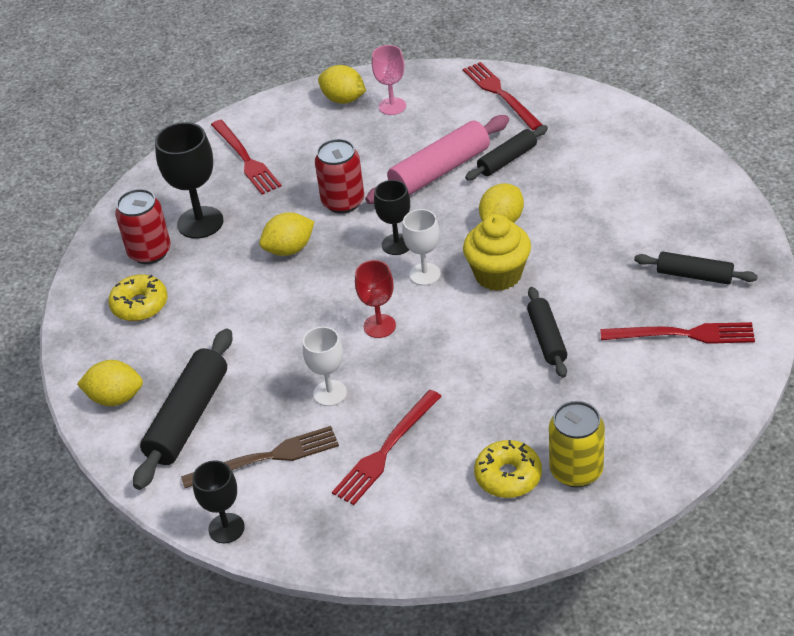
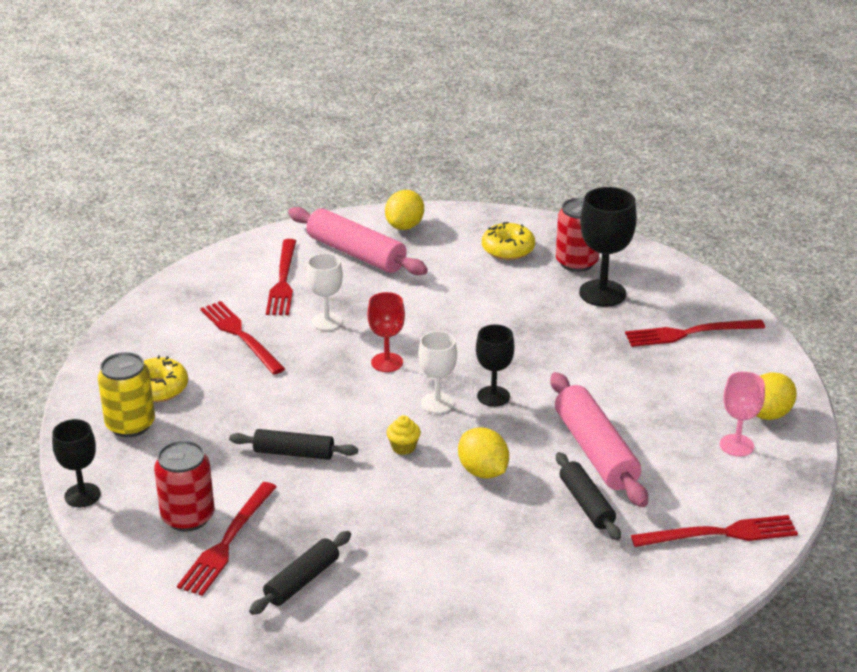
camera: 105 degrees right, 10 degrees down
(188, 417) = (356, 254): black rolling pin -> pink rolling pin
(226, 528) = (231, 253): black goblet -> black goblet (82, 495)
(266, 458) = (283, 280): brown fork -> red fork
(289, 249) = (529, 334): yellow lemon -> none
(343, 202) = (582, 378): red can -> red can (188, 517)
(498, 275) = (403, 447): yellow cupcake -> yellow cupcake, size x0.47

